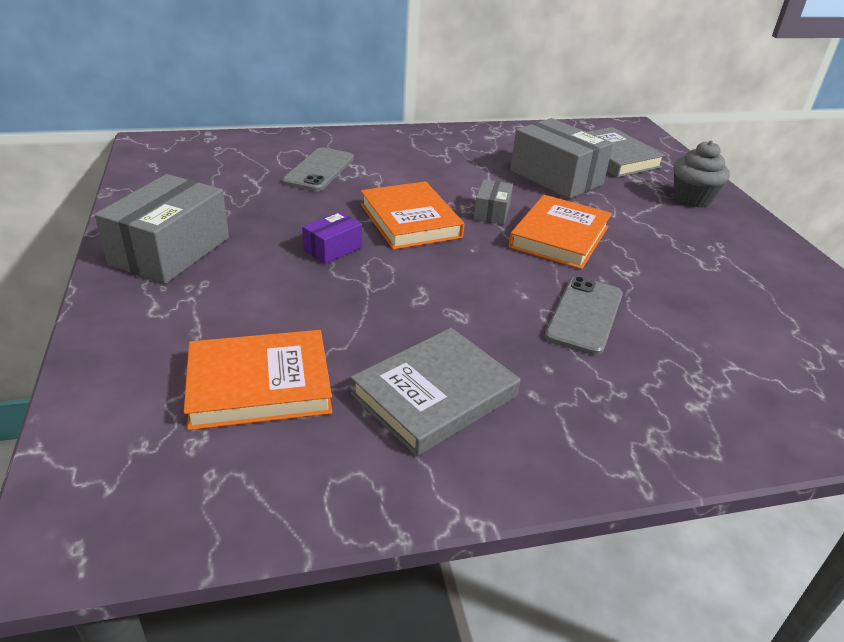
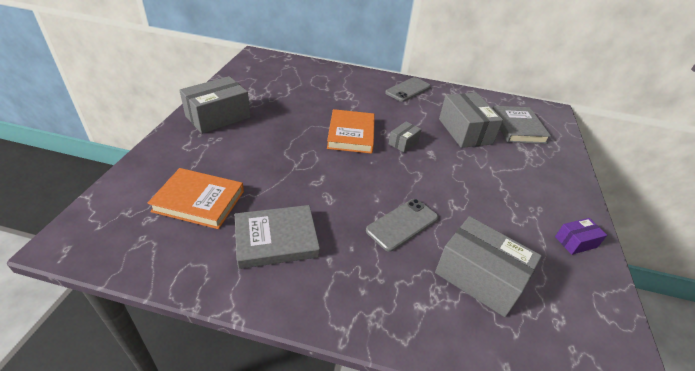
camera: 25 degrees right, 5 degrees up
(319, 170) = (327, 91): grey phone -> grey phone (408, 90)
(332, 249) = (295, 139): purple box -> purple box (575, 242)
(559, 237) = (431, 170): orange book -> none
(692, 199) = (549, 171): grey cupcake -> none
(728, 345) = (479, 277): none -> grey box

